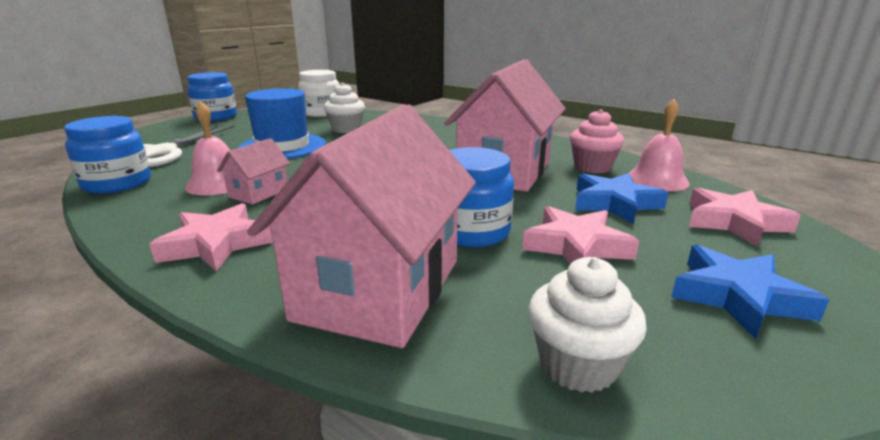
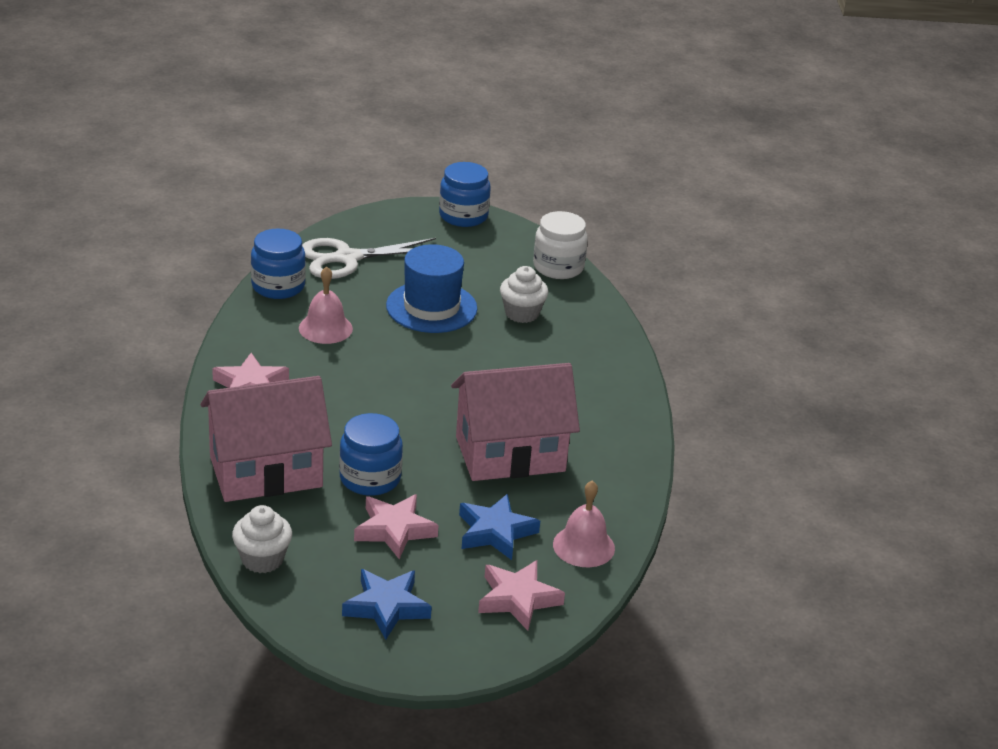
camera: 50 degrees right, 10 degrees up
(259, 193) = (330, 356): pink house -> none
(592, 167) = (579, 501): pink cupcake -> none

